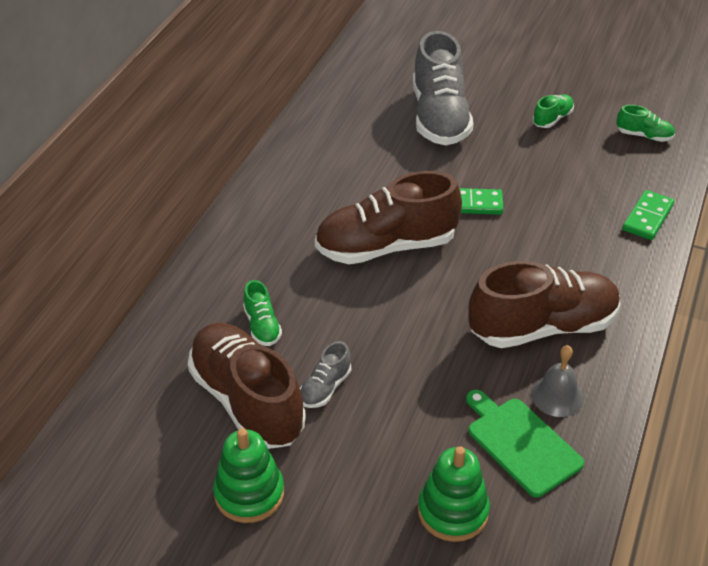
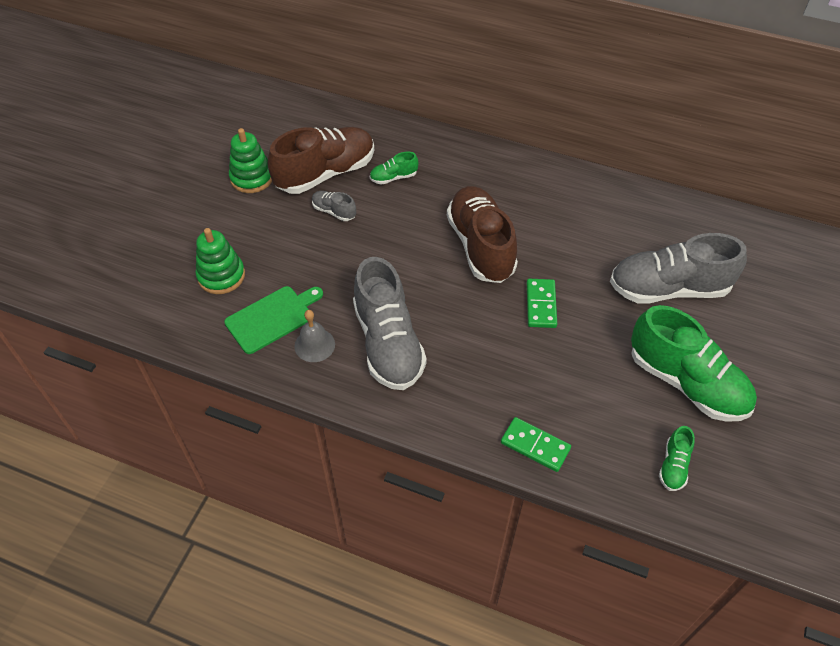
camera: 90 degrees right, 10 degrees up
(542, 327) = (388, 343): brown shoe -> grey shoe
(552, 119) = (686, 382): green shoe -> green shoe, size x2.26

